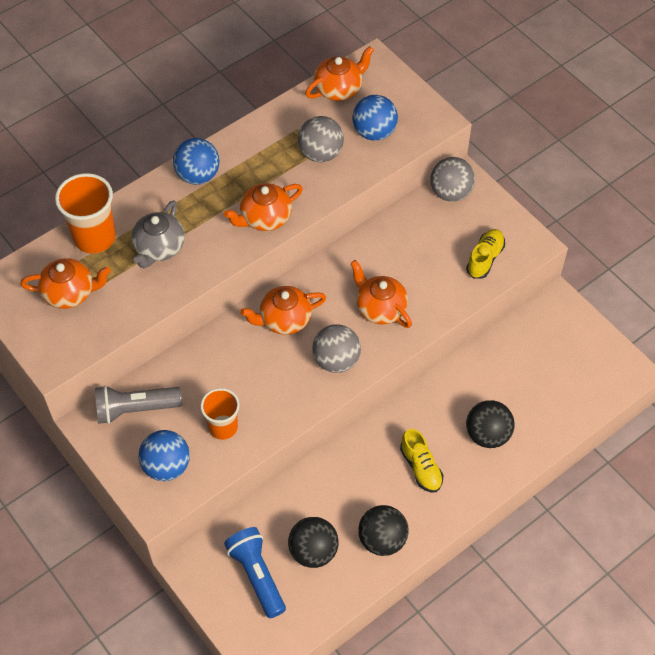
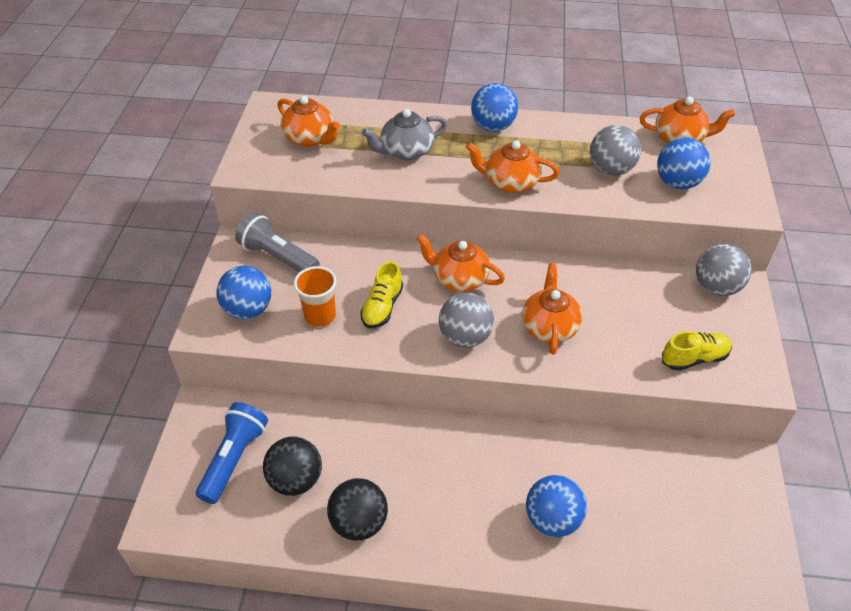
camera: 45 degrees right, 10 degrees down
(95, 238) = (370, 118): orange cup -> none
(421, 467) = (460, 494): yellow shoe -> yellow shoe (382, 307)
(487, 434) = (552, 519): black ball -> blue ball

